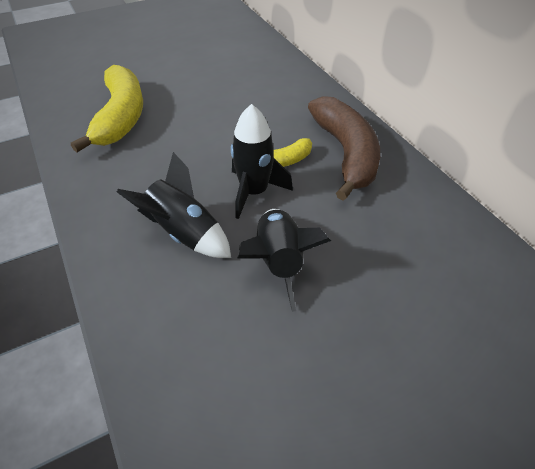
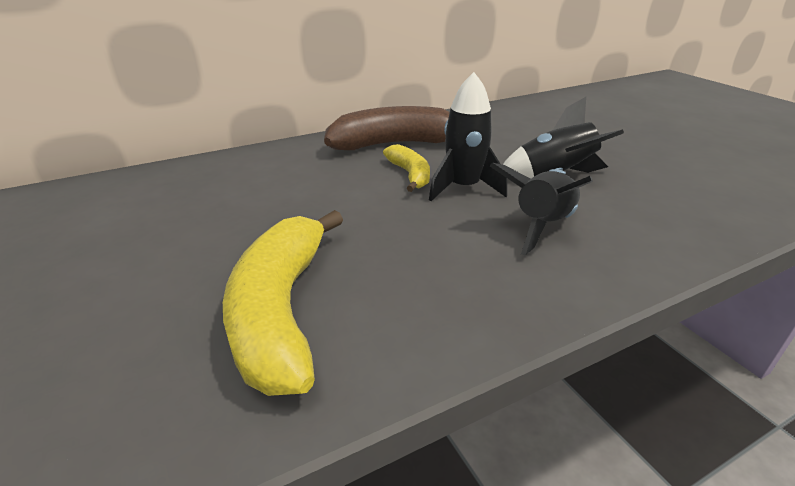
camera: 90 degrees left, 15 degrees down
(121, 117) = (281, 311): yellow banana -> yellow banana turned 90 degrees counterclockwise

